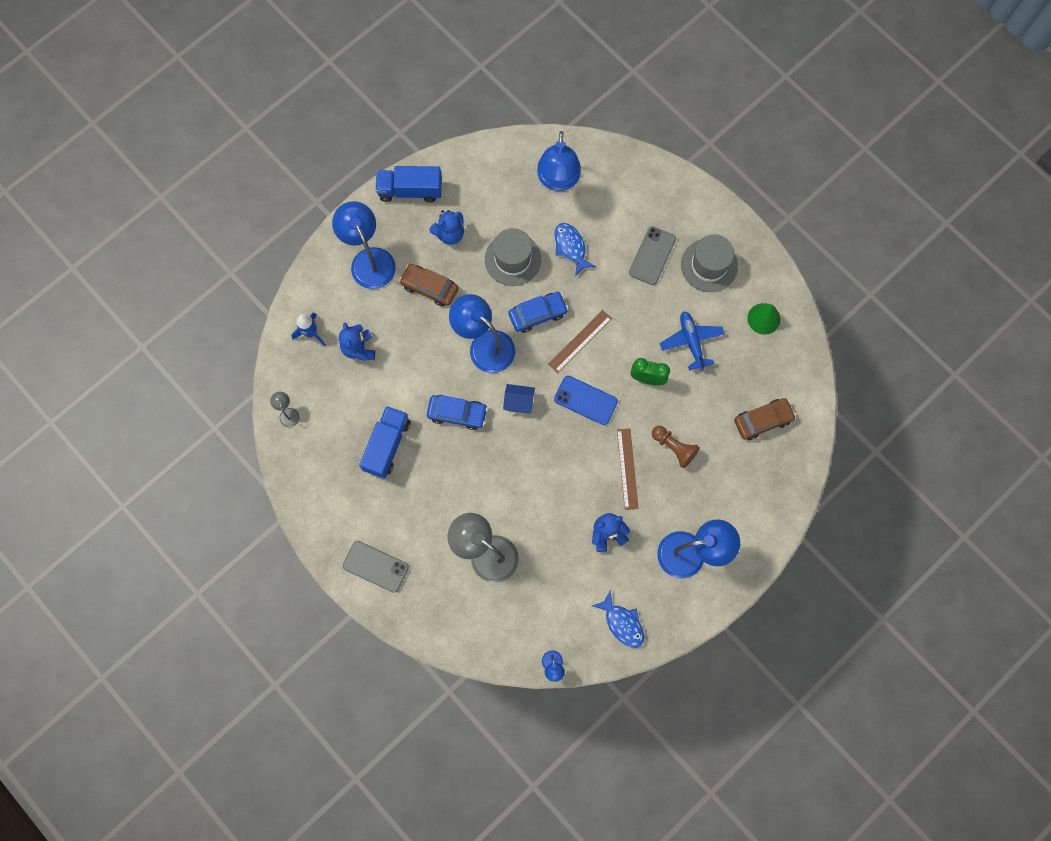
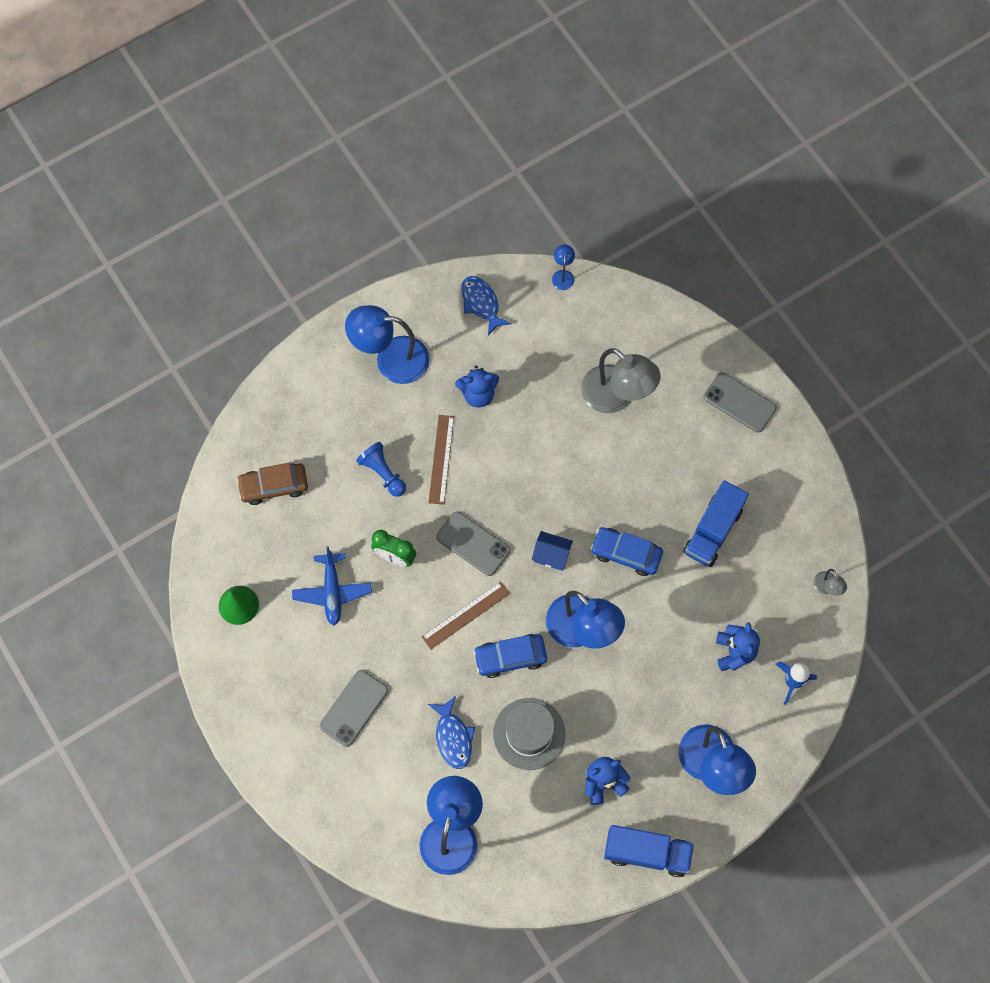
camera: 170 degrees left, 5 degrees down
(429, 287) = (638, 715): brown car -> none
(585, 400) = (473, 544): blue phone -> grey phone
(674, 448) = (383, 473): brown pawn -> blue pawn
(709, 265) = (286, 683): grey hat -> none

